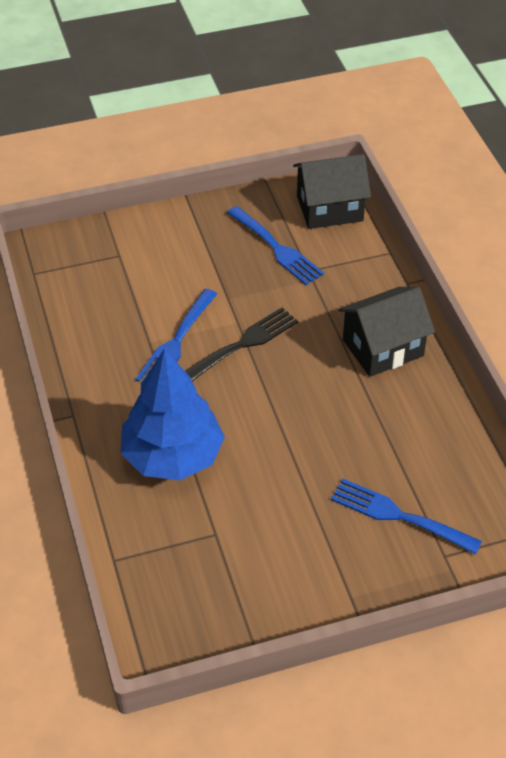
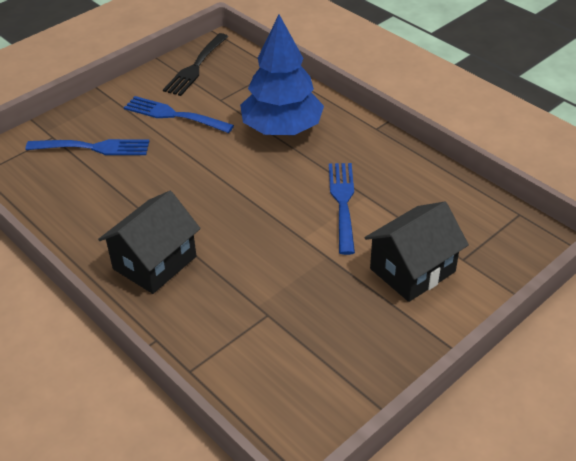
camera: 155 degrees right, 5 degrees down
(243, 344) = (284, 221): black fork -> black fork (196, 67)
(277, 248) = (315, 327): blue fork -> blue fork (173, 115)
(329, 208) = (287, 403): black house -> black house (412, 270)

